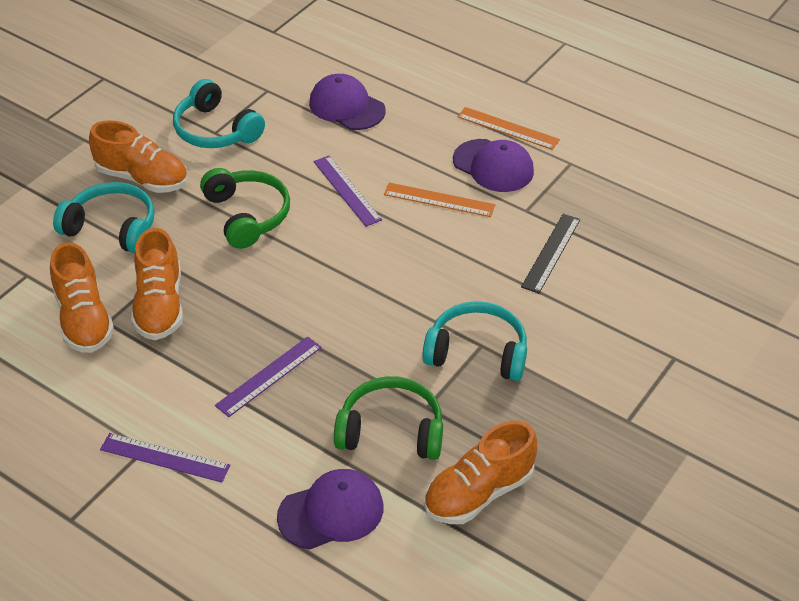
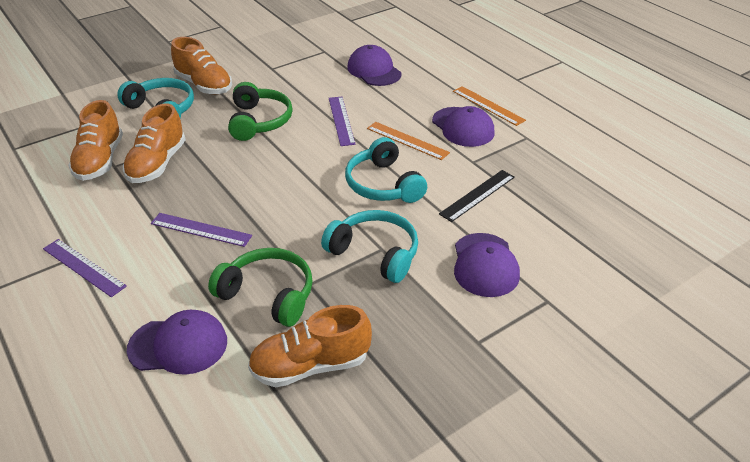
camera: 20 degrees right, 5 degrees down
(216, 130) = (273, 67): turquoise headphones -> turquoise headphones (383, 184)
(269, 376) = (201, 229): purple ruler -> purple ruler turned 45 degrees clockwise
(596, 335) = (485, 265): none -> purple cap

